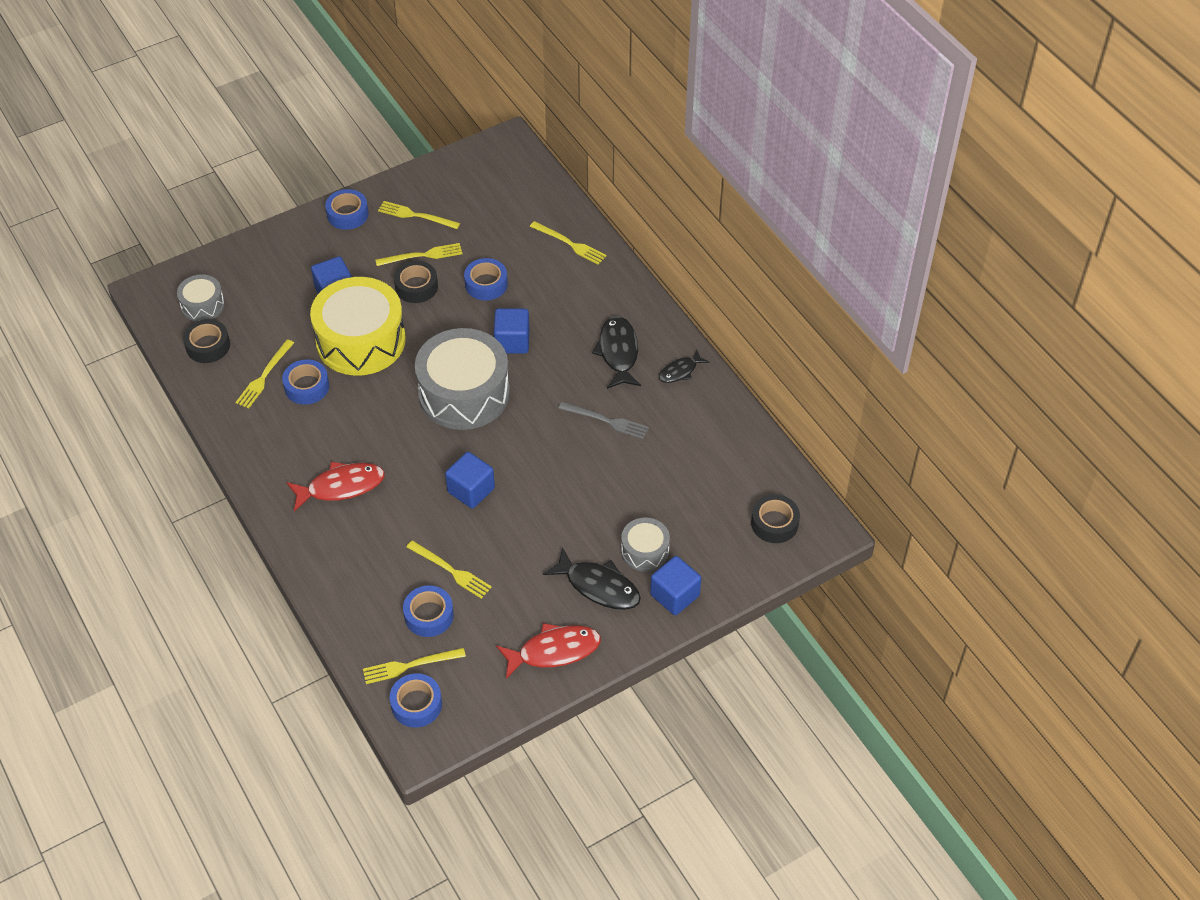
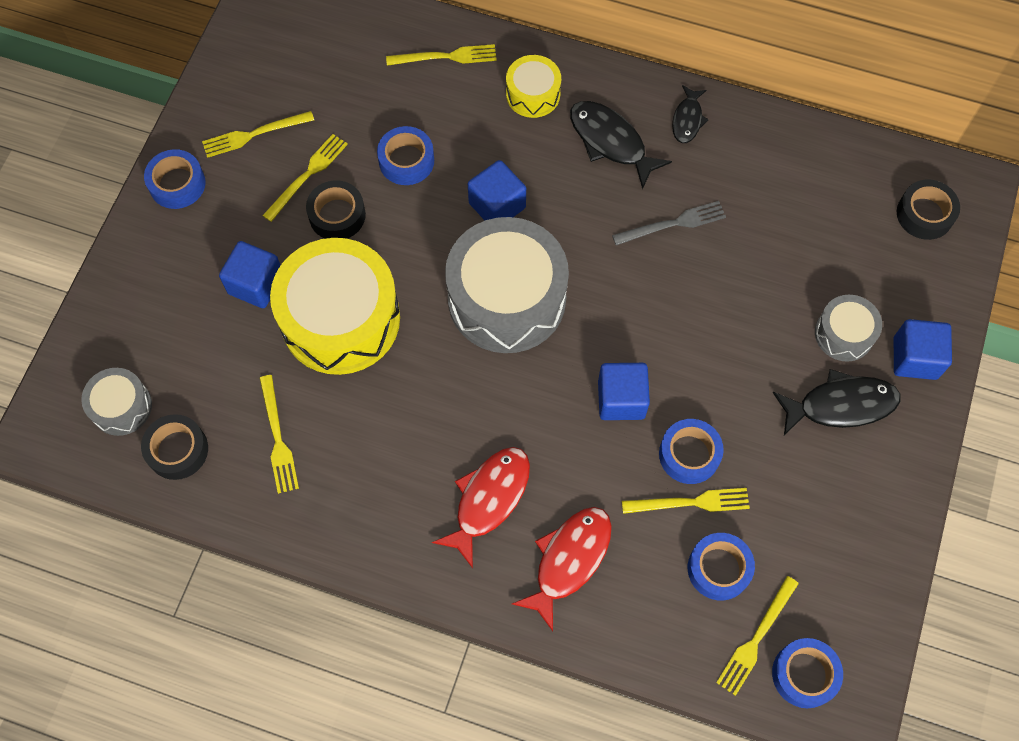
camera: 40 degrees left, 15 degrees up
(307, 386) = (336, 415): blue tape -> blue tape (689, 454)
(554, 651) = (869, 507): red fish -> red fish (569, 560)
(600, 296) = (533, 94): none -> yellow drum

